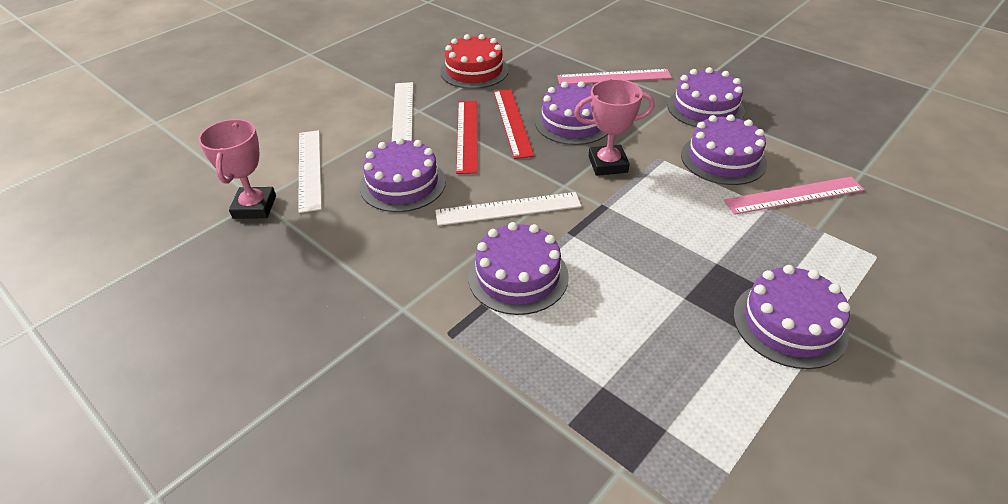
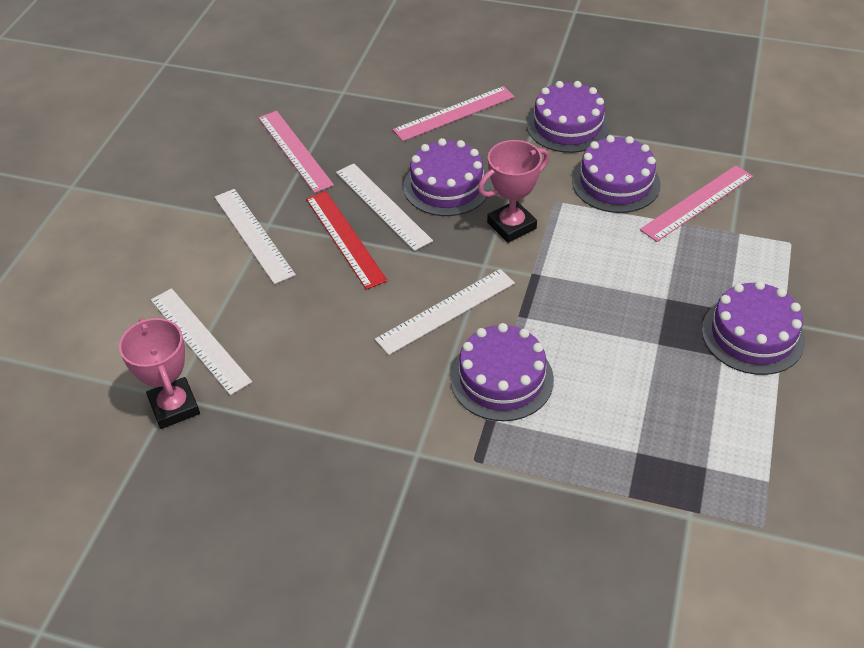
camera: 25 degrees left, 5 degrees up
(403, 184) = (318, 321): purple cake -> none
(474, 71) = (295, 150): red cake -> pink ruler
(512, 122) = (382, 206): red ruler -> white ruler

